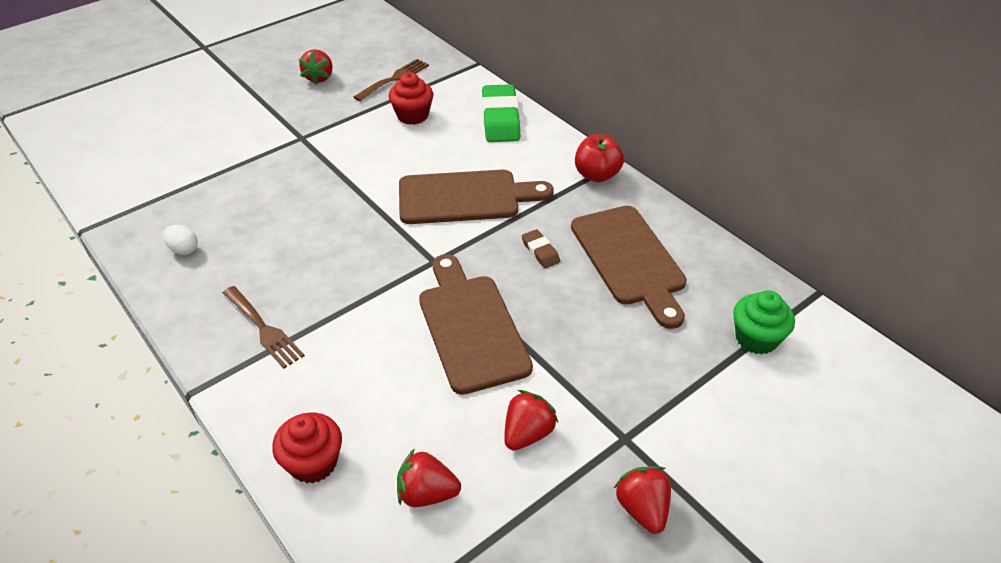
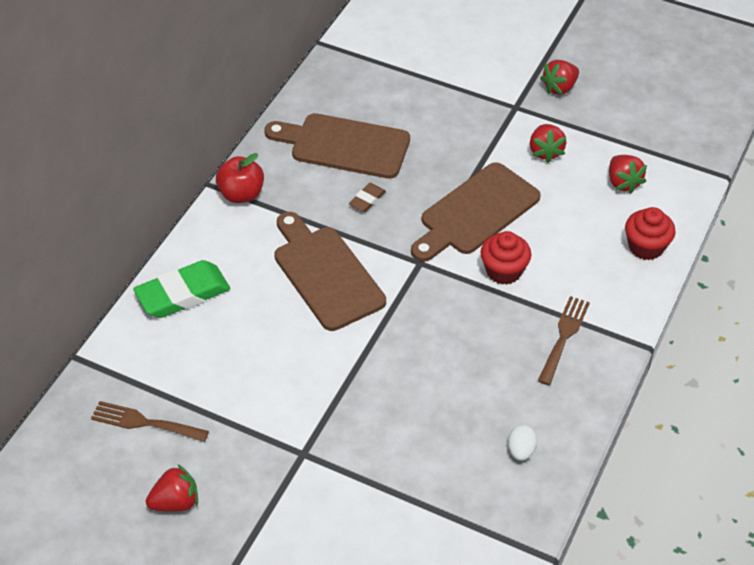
camera: 115 degrees left, 5 degrees up
(412, 115) = (212, 371): red cupcake -> red cupcake (504, 271)
(527, 433) = (545, 151): red strawberry -> red strawberry turned 105 degrees counterclockwise
(629, 260) = (344, 145): brown cutting board -> brown cutting board turned 120 degrees counterclockwise
(756, 338) = (386, 64): green cupcake -> none

